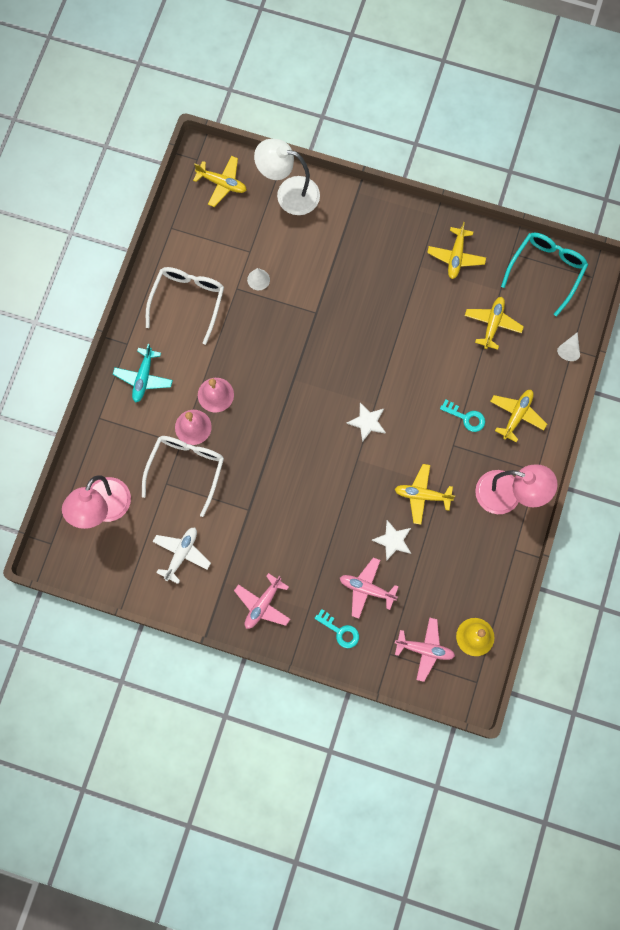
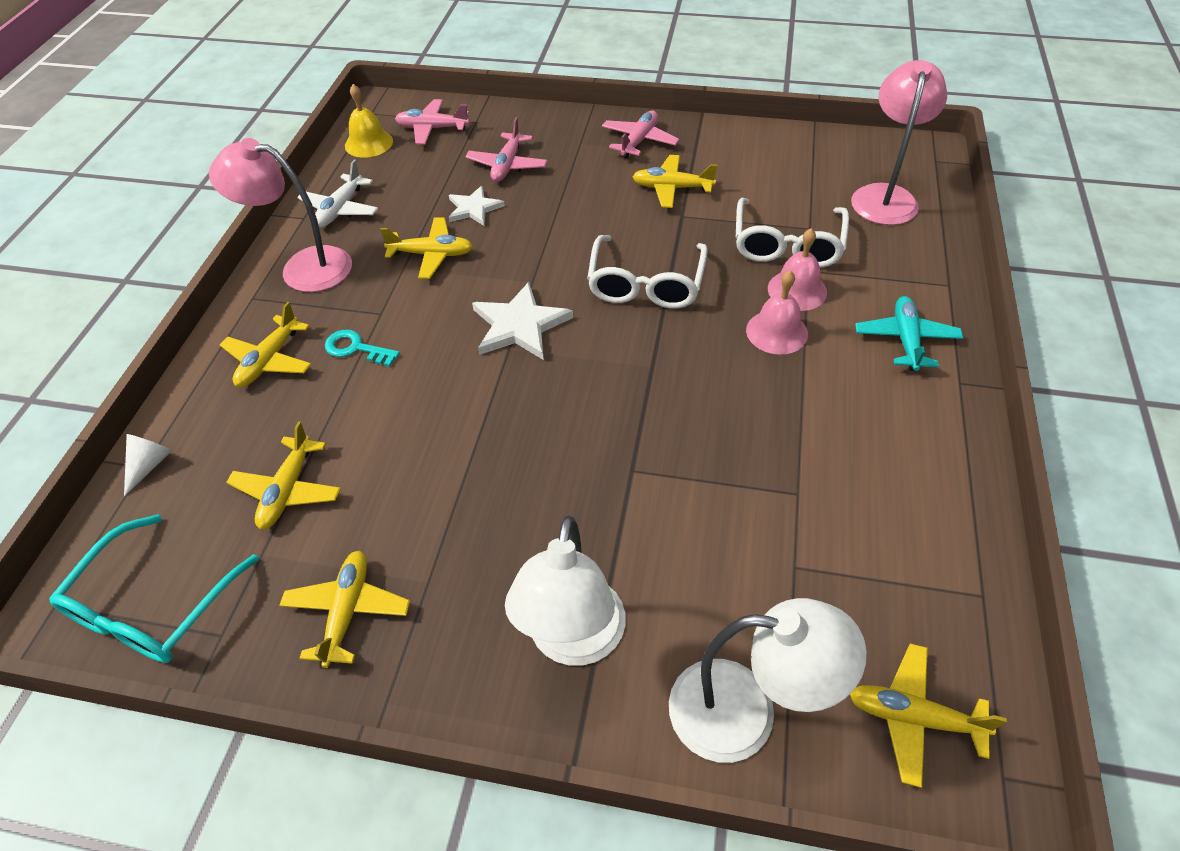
camera: 175 degrees right, 25 degrees down
(181, 554) = (759, 169): white plane -> white plane (340, 209)
(188, 300) = (883, 462): white glasses -> white glasses (646, 285)
(249, 541) = (672, 188): none -> yellow plane
(258, 279) = (759, 514): white cone -> none
(340, 631) = (538, 131): turquoise key -> none
(355, 230) = (573, 641): none -> white lamp
(366, 589) = (507, 165): pink plane -> pink plane turned 90 degrees clockwise
(367, 422) = (519, 325): white star -> white star, size x1.55

